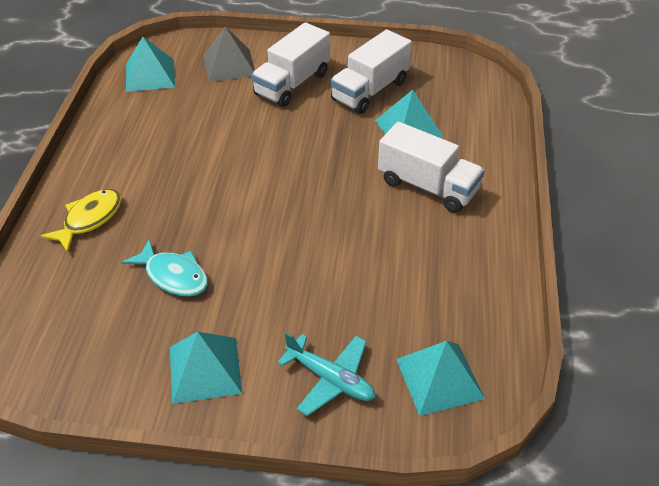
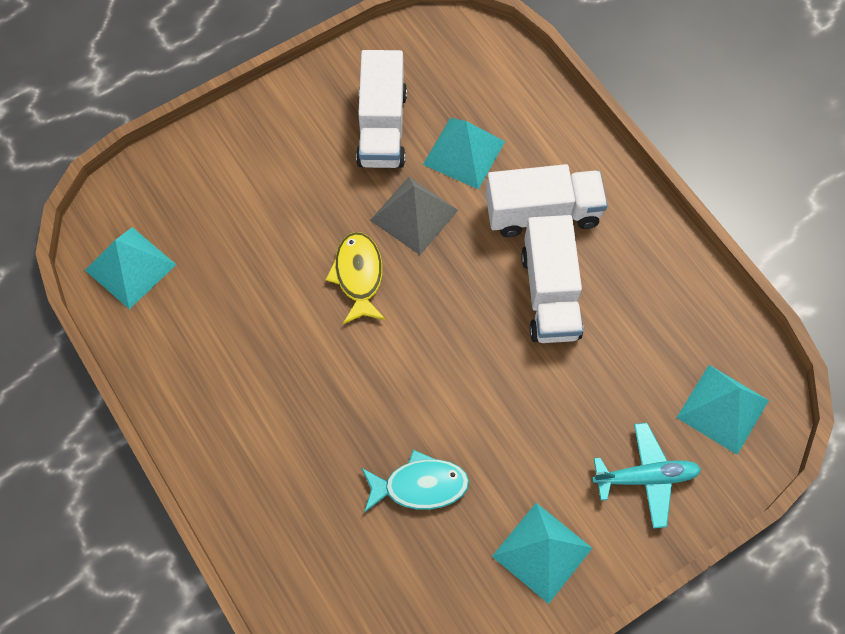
camera: 40 degrees left, 20 degrees up
(89, 219) = (274, 490): yellow fish -> yellow fish (358, 276)
(229, 65) = (202, 192): grey pyramid -> grey pyramid (414, 215)
(292, 84) = (296, 172): white truck -> white truck (550, 294)

